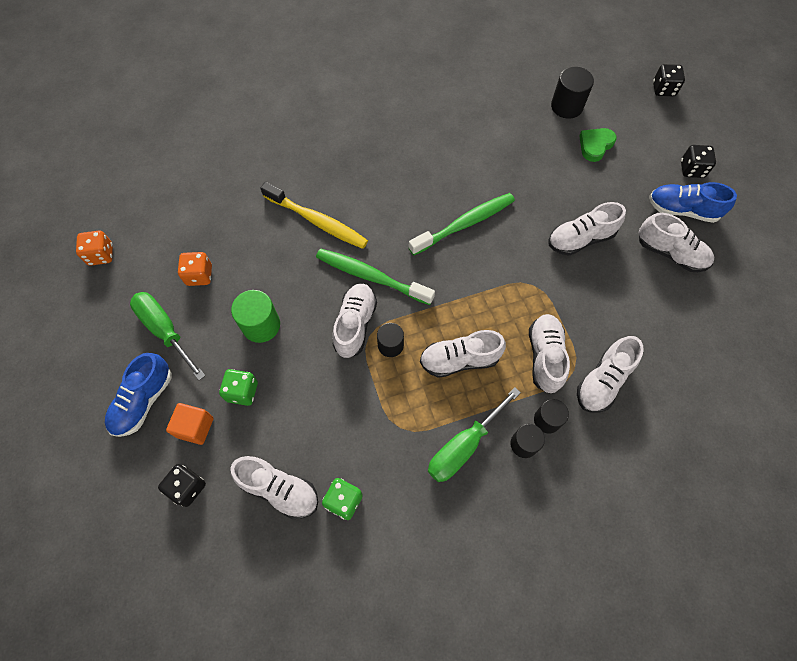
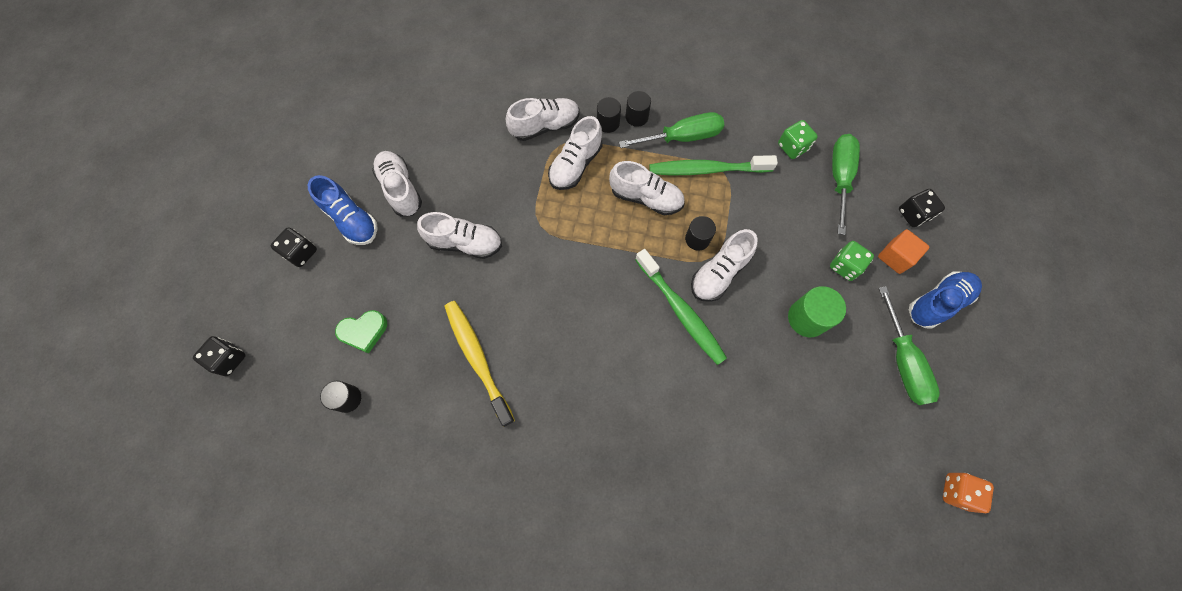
camera: 150 degrees left, 5 degrees up
(199, 275) = (853, 405): orange dice -> none
(279, 489) = (839, 178): white shoe -> green screwdriver
(317, 221) = (705, 403): yellow toothbrush -> yellow toothbrush (477, 359)
(465, 224) = (559, 317): green toothbrush -> green toothbrush (706, 169)
(566, 106) = (347, 398): black cylinder -> black cylinder, size x0.66

